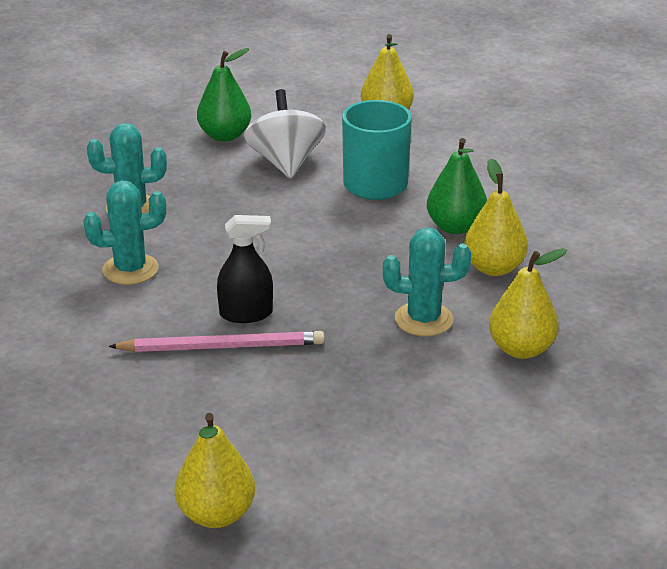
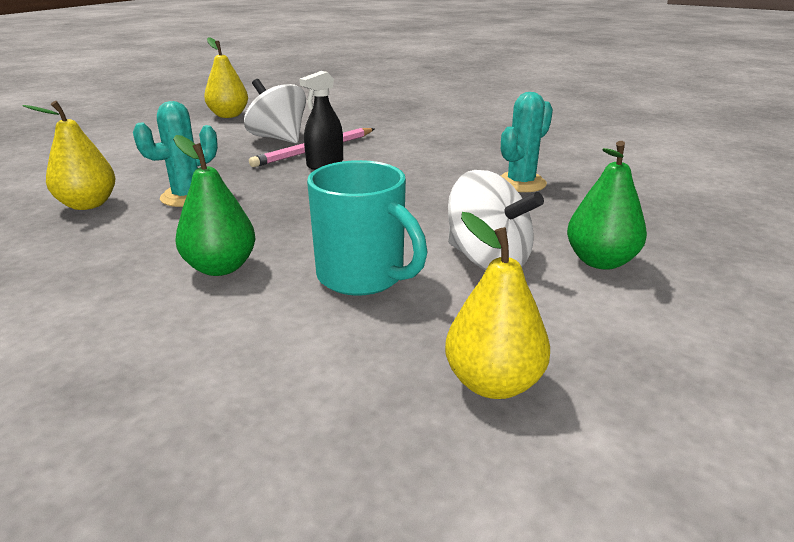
camera: 140 degrees right, 5 degrees down
(130, 269) = (440, 159): turquoise cactus -> none
(229, 396) = (278, 138): none -> white spinning top
(494, 268) = (148, 247): yellow pear -> none

